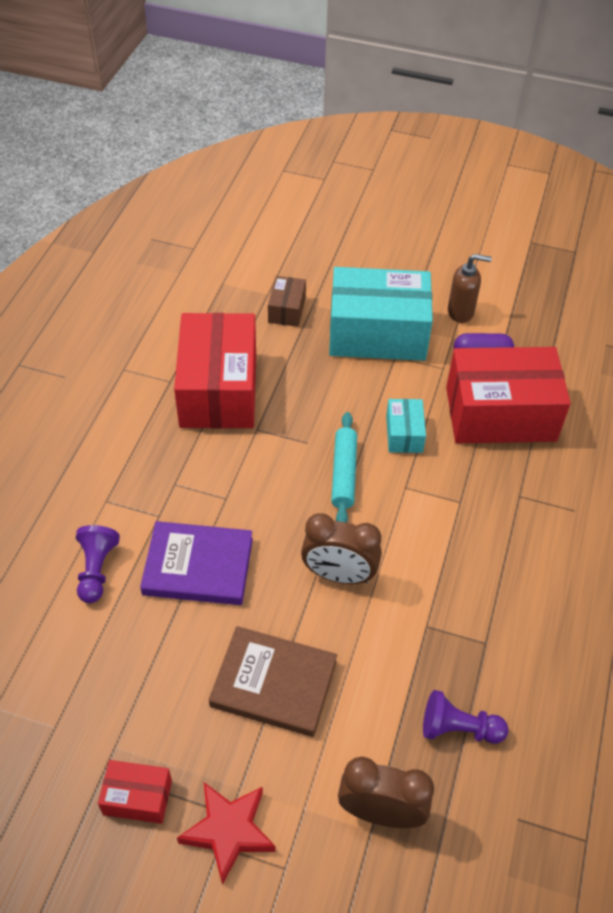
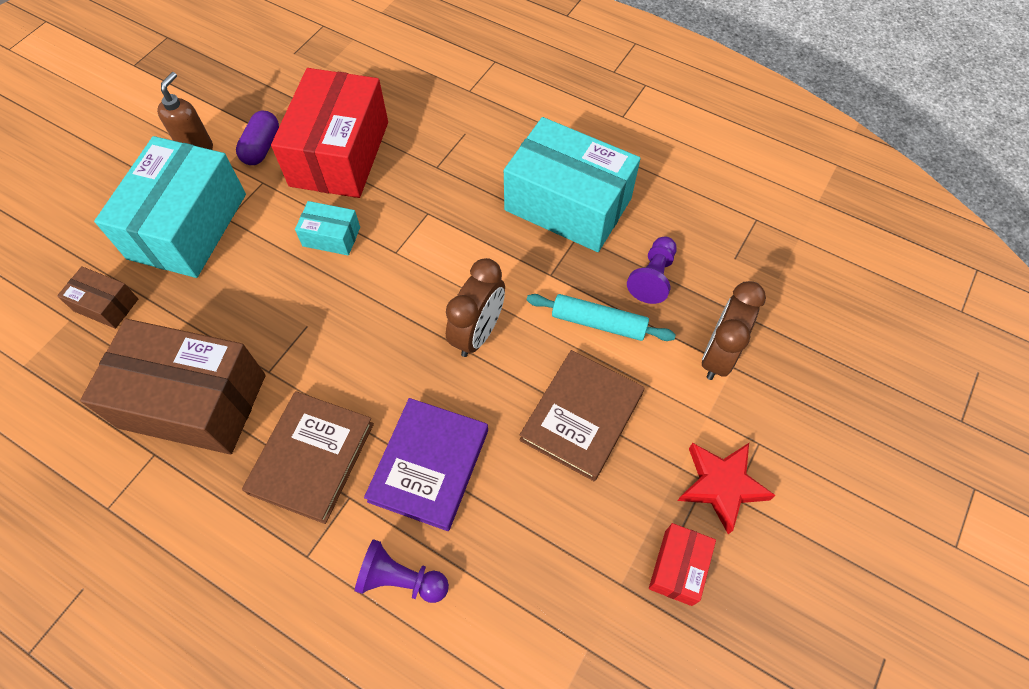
camera: 75 degrees left, 10 degrees up
(187, 481) = (312, 458): none -> brown book
(218, 389) = (193, 401): red box -> brown box
(343, 474) = (360, 301): turquoise rolling pin -> turquoise rolling pin (598, 323)
(522, 626) = (568, 204): none -> turquoise box

